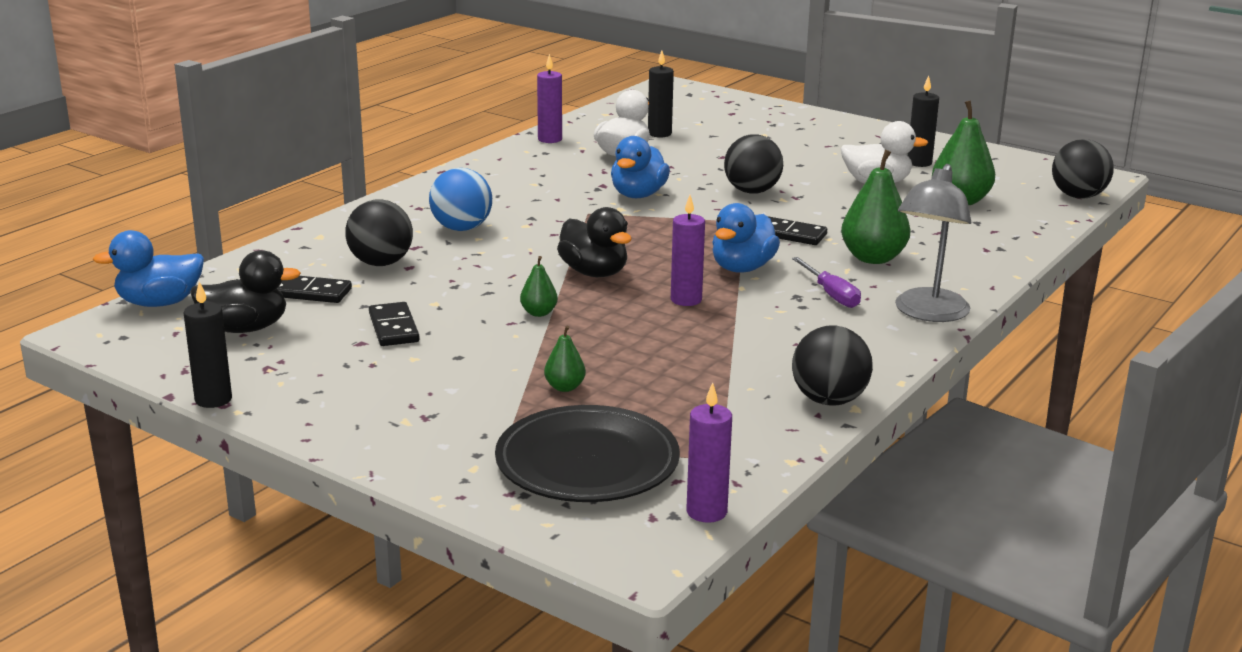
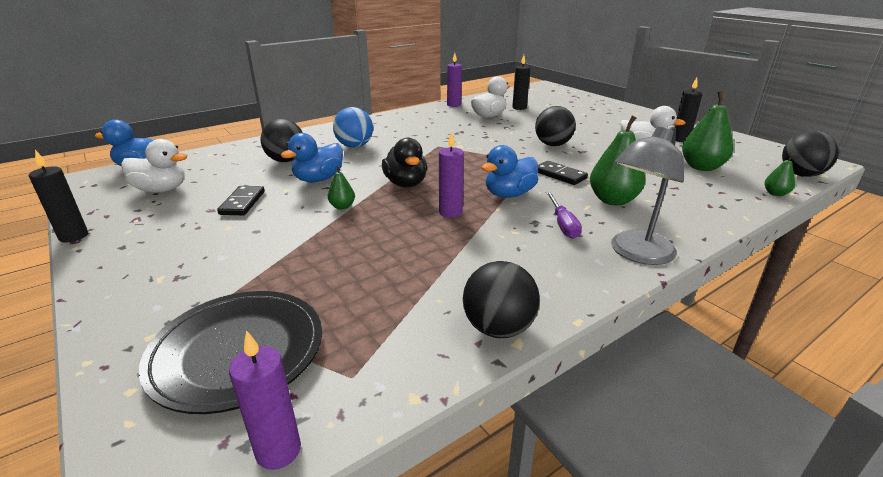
camera: 20 degrees right, 5 degrees up
(245, 328) = (161, 190): black duck -> white duck
(310, 292) = (226, 173): black domino -> none
(565, 387) = (298, 270): green pear -> green pear (775, 194)
(638, 195) = (478, 139): blue duck -> blue duck (318, 179)

